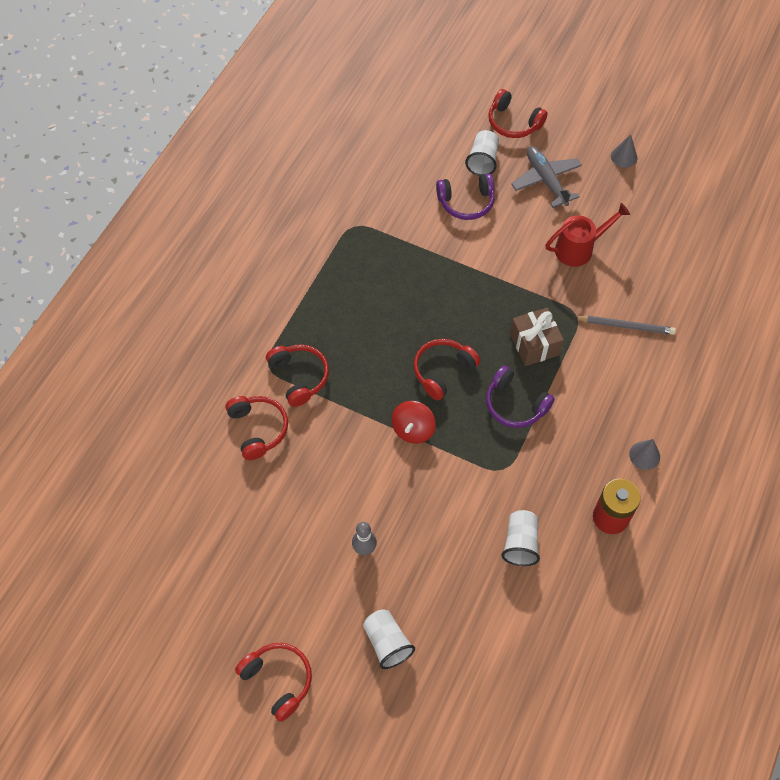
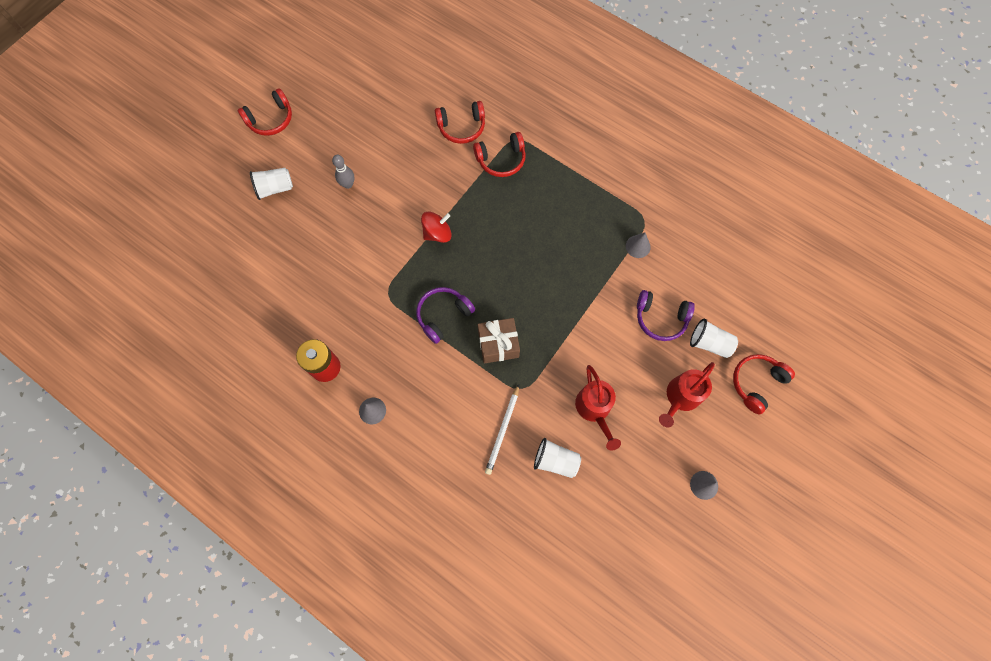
camera: 100 degrees right, 10 degrees up
(387, 229) = (638, 246): none -> grey cone
(413, 429) = (437, 233): red spinning top -> red spinning top turned 120 degrees clockwise
(443, 371) = (486, 265): red headphones -> none
(466, 202) = (660, 318): purple headphones -> purple headphones turned 75 degrees counterclockwise
(520, 543) = (322, 293): white cup -> white cup (555, 460)
(546, 180) = (680, 398): grey plane -> red watering can
(626, 326) = (503, 430): grey pencil -> white pencil

